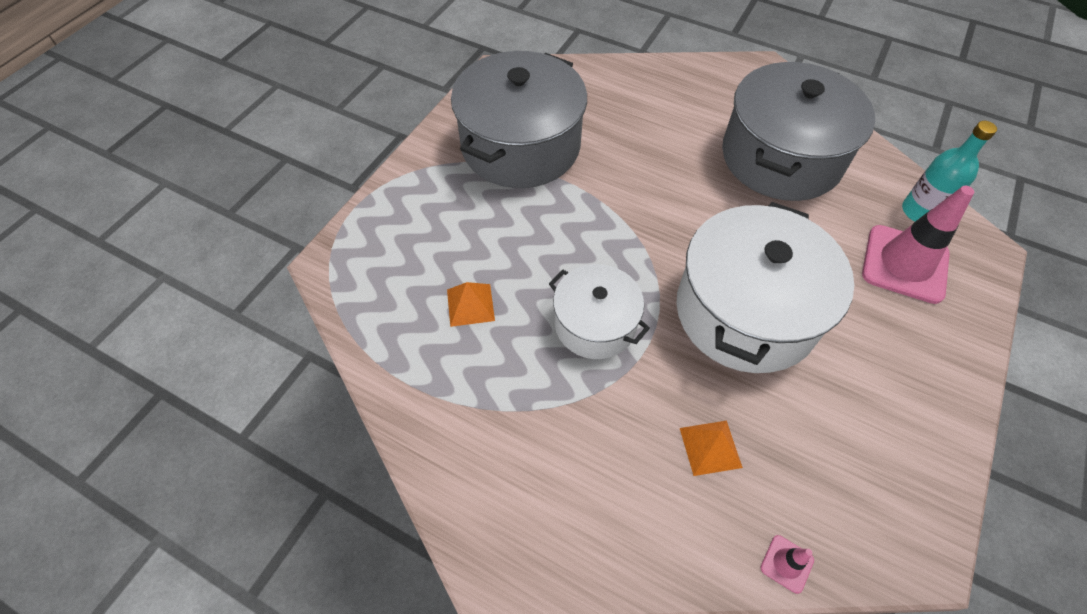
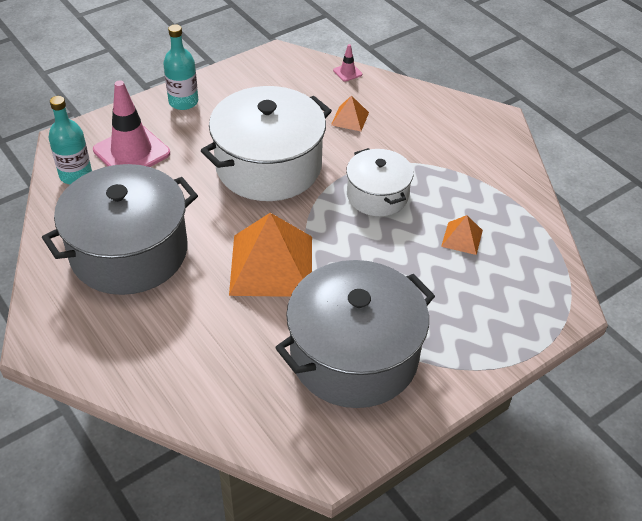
camera: 155 degrees left, 10 degrees down
(646, 195) = (271, 265): none -> orange pyramid
(939, 370) = (183, 102): none -> turquoise bottle

